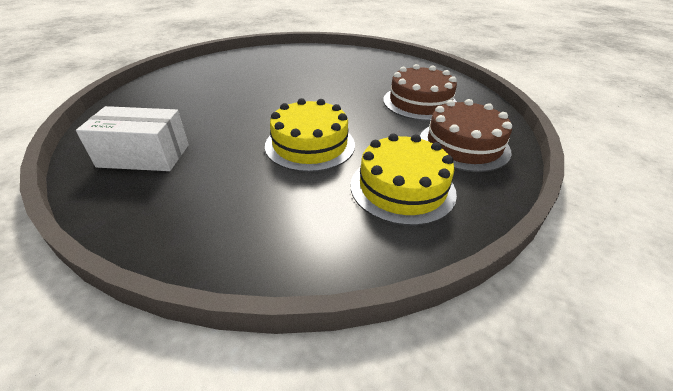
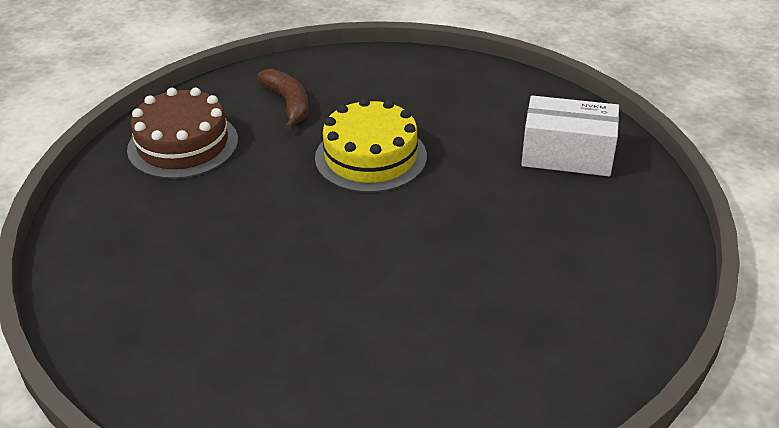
camera: 170 degrees left, 0 degrees up
(402, 188) = (288, 103): yellow cake -> brown banana
(420, 102) = (178, 223): brown cake -> none

